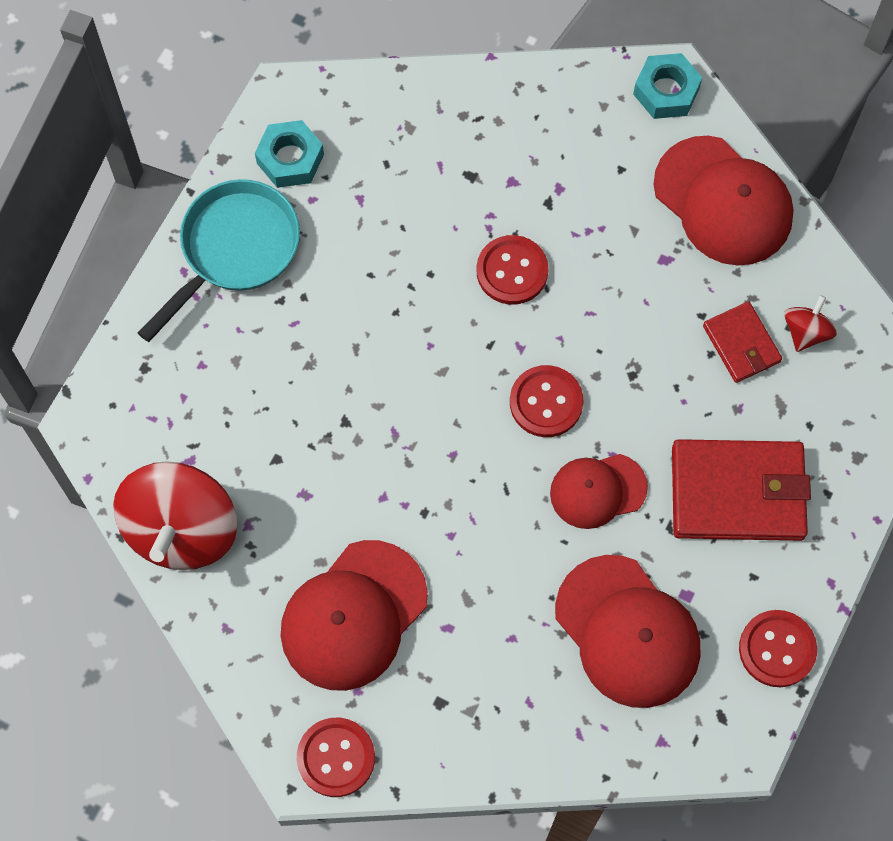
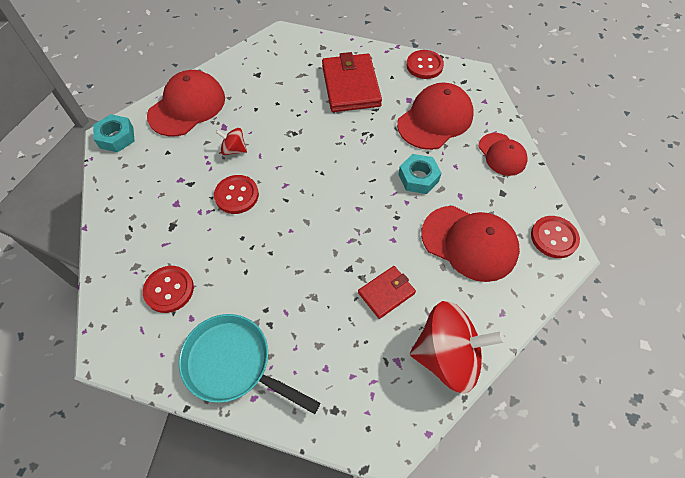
camera: 100 degrees left, 10 degrees down
(290, 159) = (159, 339): turquoise nut -> turquoise nut (418, 178)
(546, 402) = (317, 168): red button -> red button (169, 290)
(597, 490) = (363, 140): red cap -> red cap (502, 154)
(741, 344) = (270, 92): red wallet -> red wallet (386, 293)
(806, 332) = (260, 69): red spinning top -> red spinning top (234, 150)

